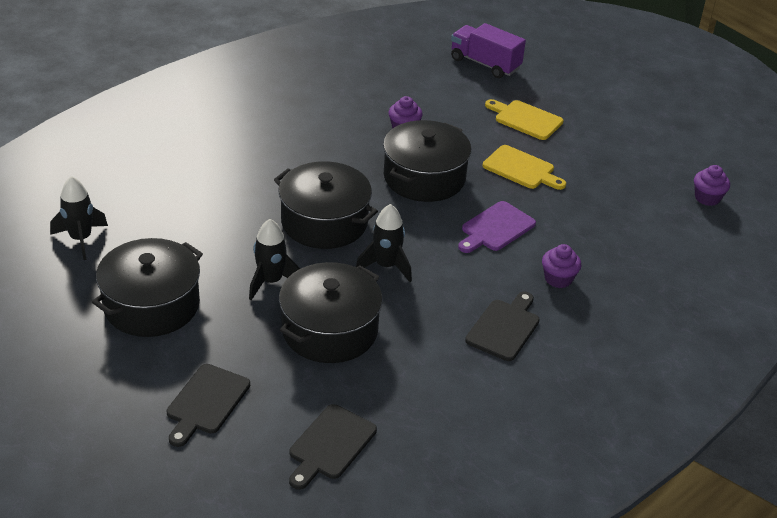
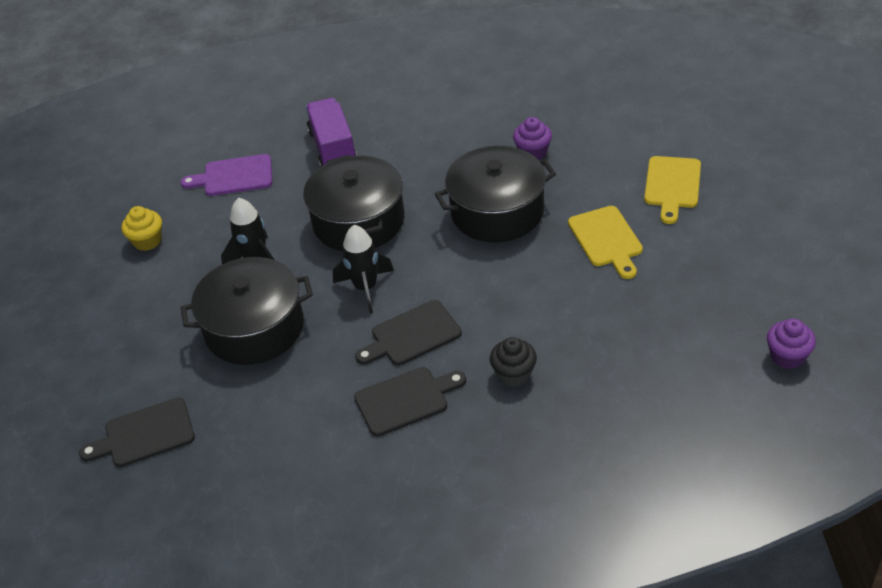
camera: 45 degrees right, 5 degrees up
(81, 239) = (157, 160): black rocket -> none
(151, 305) = (147, 241): black pot -> yellow cupcake
(206, 402) = (98, 347): black cutting board -> black cutting board (412, 335)
(485, 64) = (695, 108): purple truck -> purple truck (333, 149)
(495, 228) = (509, 293): purple cutting board -> purple cutting board (234, 176)
(525, 119) = (672, 185): yellow cutting board -> yellow cutting board turned 150 degrees counterclockwise
(558, 279) = (514, 374): purple cupcake -> black cupcake

